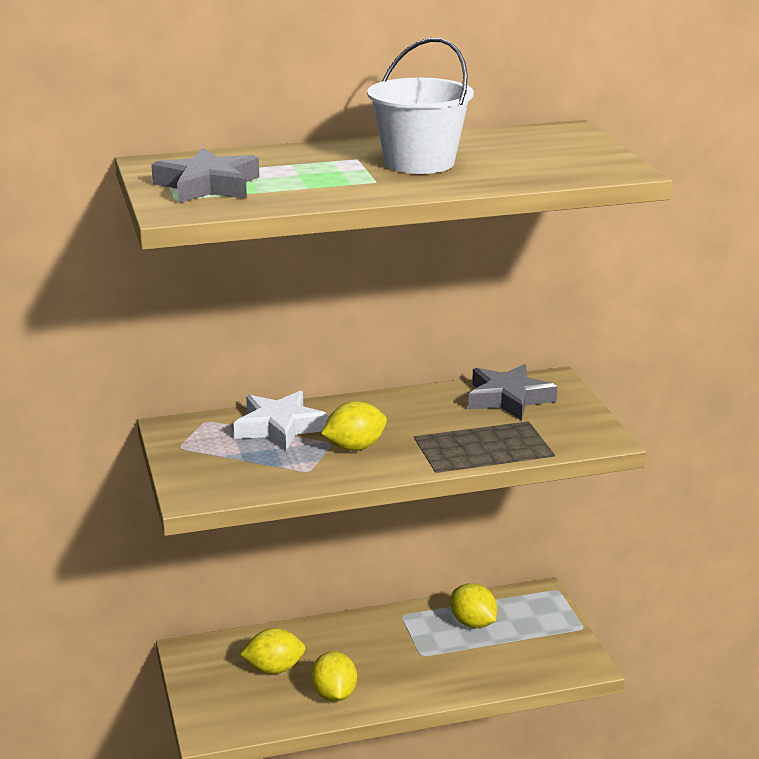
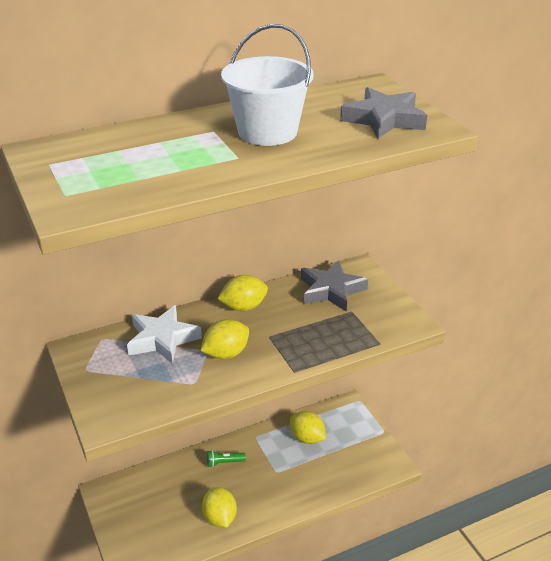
camera: 10 degrees left, 10 degrees up
(208, 186) = (91, 175): grey star -> grey star (384, 119)
(274, 669) = (171, 500): yellow lemon -> yellow lemon (243, 307)
(353, 637) = (224, 462): none -> green flashlight

